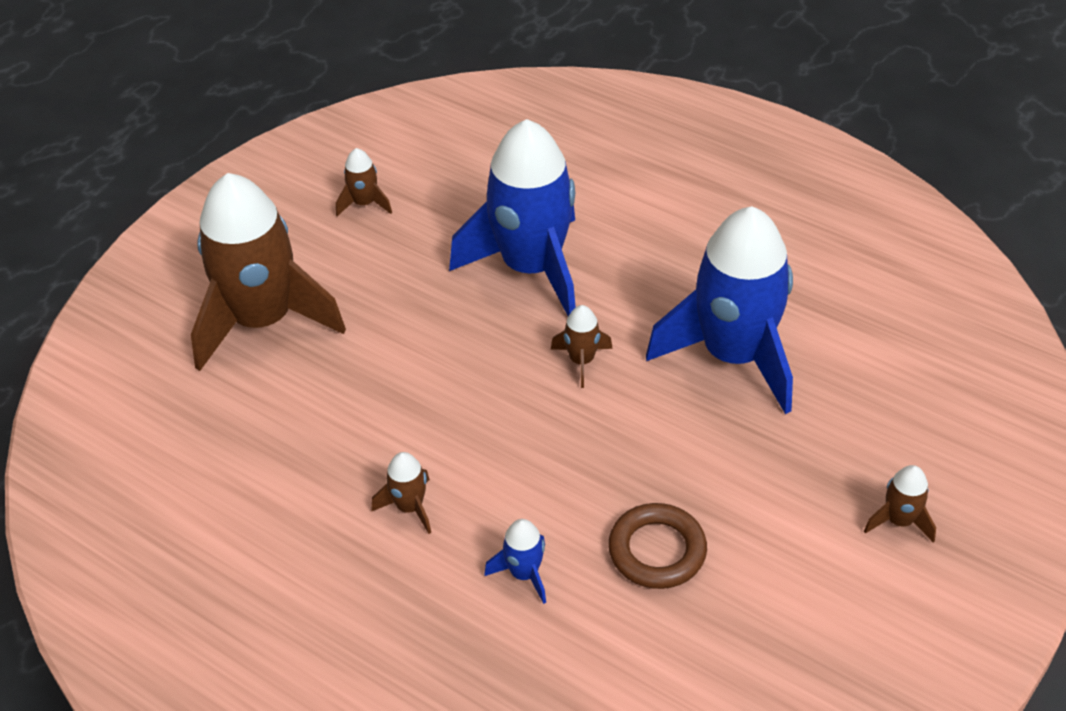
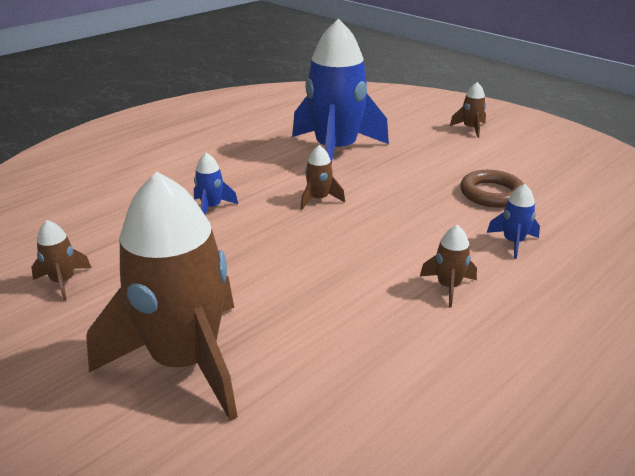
camera: 80 degrees left, 15 degrees down
(531, 267) = (211, 207): blue rocket -> blue rocket, size x0.40

